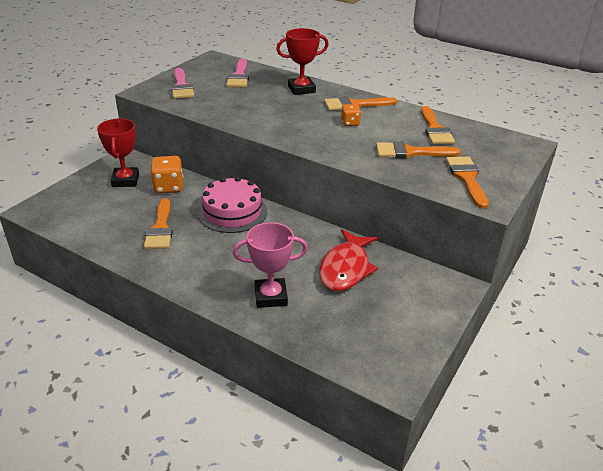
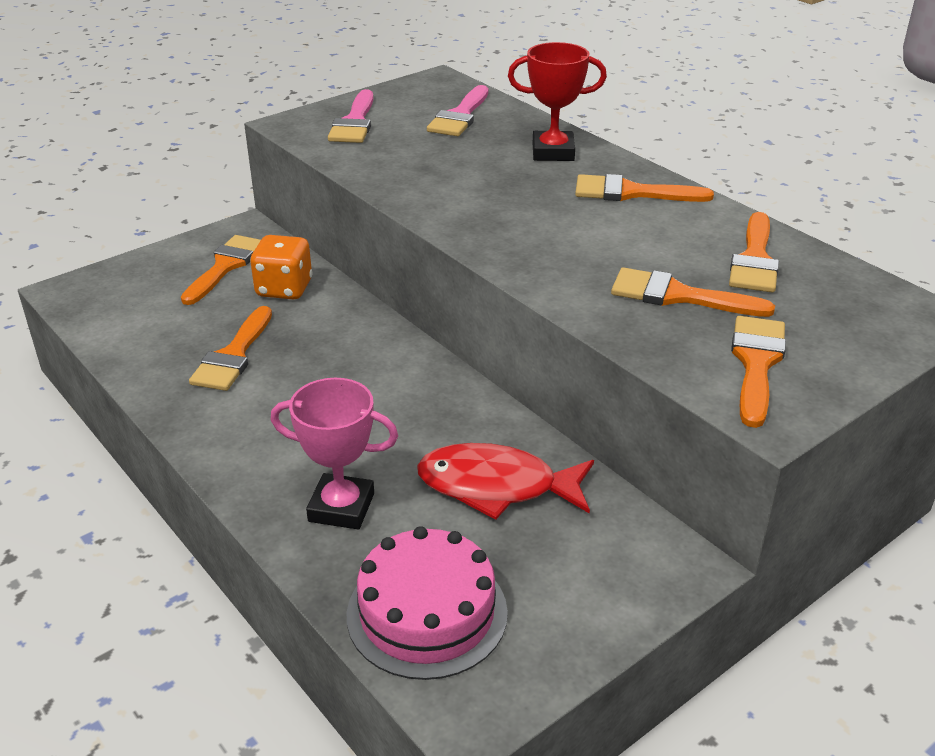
camera: 20 degrees right, 0 degrees up
(125, 180) = (225, 266): red trophy -> orange brush
(232, 212) = (361, 349): pink cake -> pink cake (427, 613)
(346, 268) = (496, 486): red fish -> red fish turned 60 degrees clockwise
(350, 123) = (600, 225): orange dice -> none

